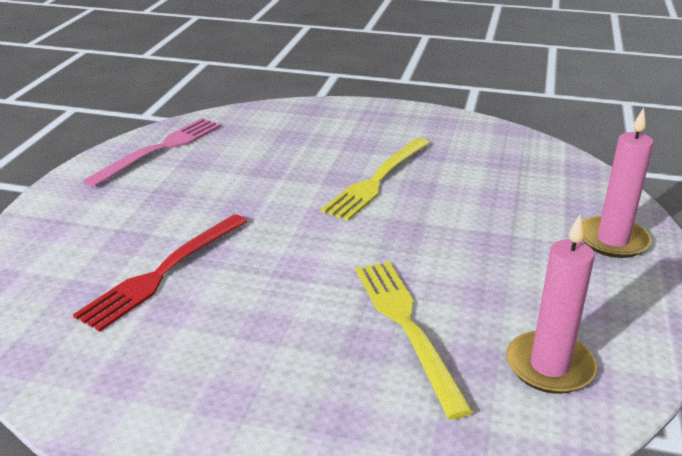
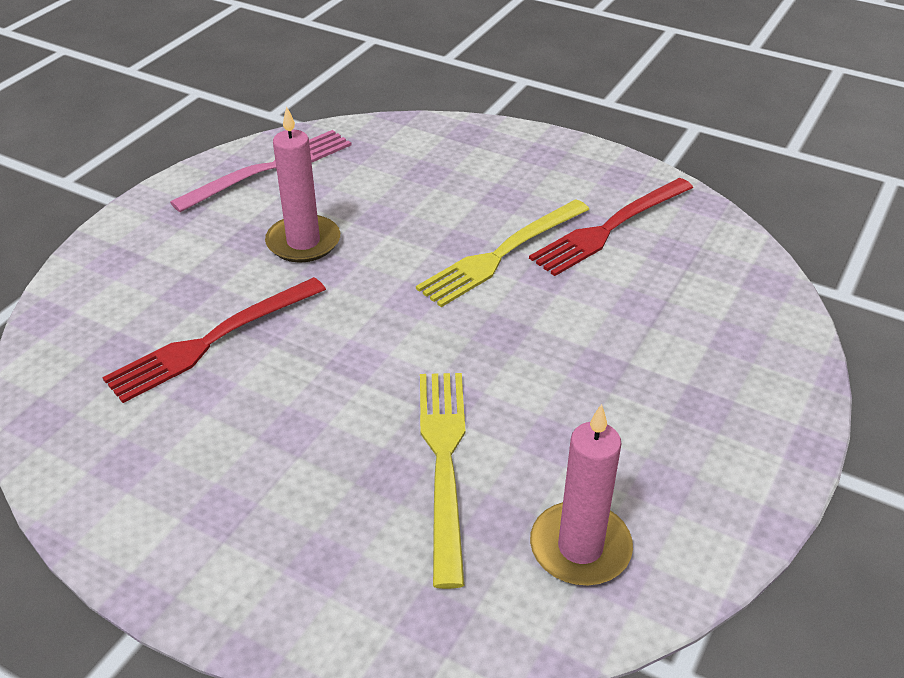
camera: 15 degrees right, 10 degrees up
(450, 153) = (610, 228): none -> red fork
(612, 240) = (748, 393): pink candle -> pink candle (303, 242)

